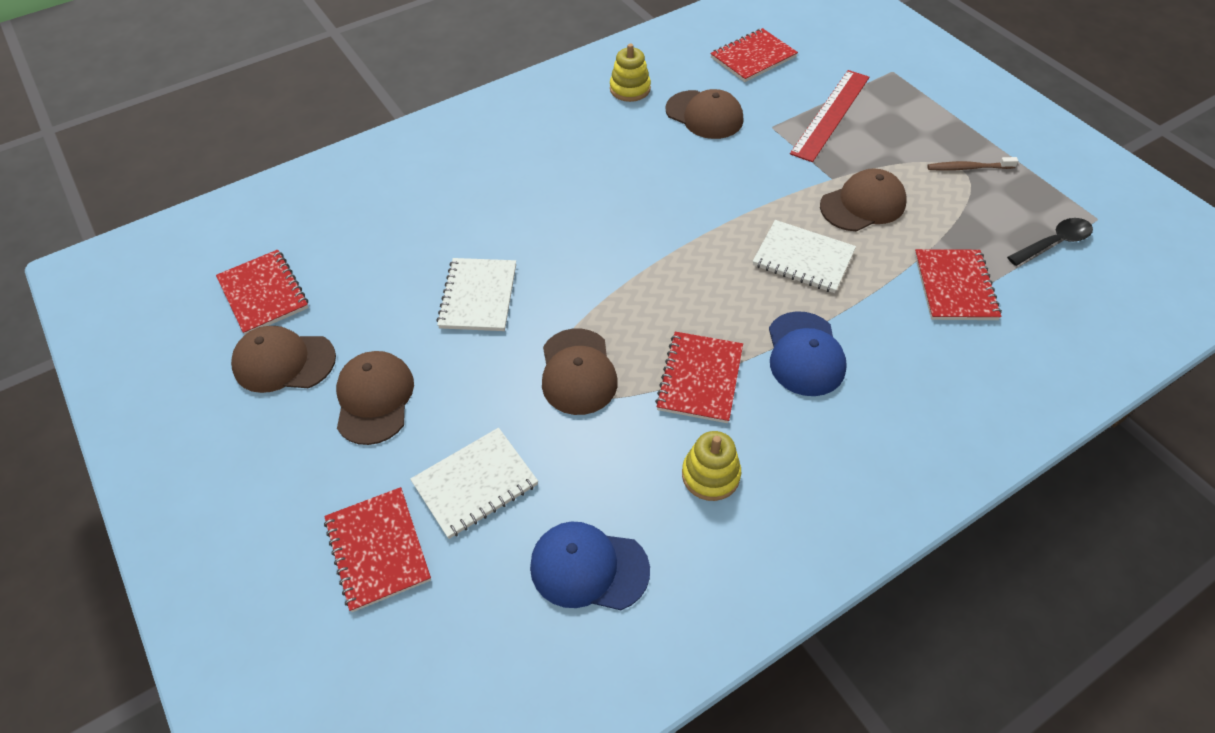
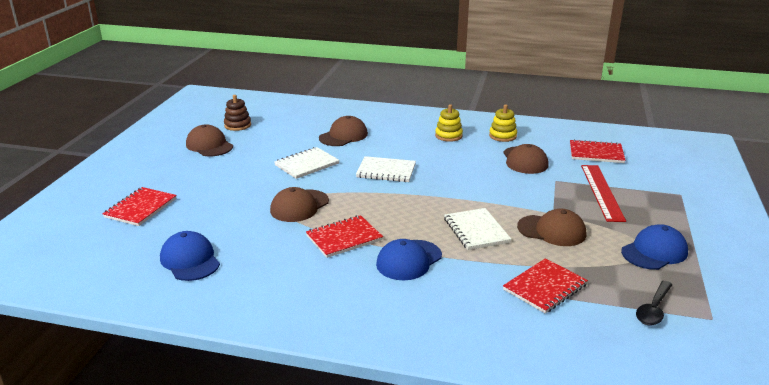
camera: 45 degrees right, 25 degrees down
(263, 294) = (237, 125): red notebook -> brown stacking toy
(374, 399) = (216, 171): brown cap -> brown cap (343, 136)
(475, 484) = (201, 212): white notebook -> white notebook (386, 171)
(710, 475) = (287, 268): yellow stacking toy -> yellow stacking toy (448, 136)
(831, 114) = (602, 192): red ruler -> red ruler turned 75 degrees counterclockwise
(968, 168) = (654, 252): brown toothbrush -> blue cap
(1054, 243) = (653, 309): black spoon -> black spoon turned 105 degrees clockwise

